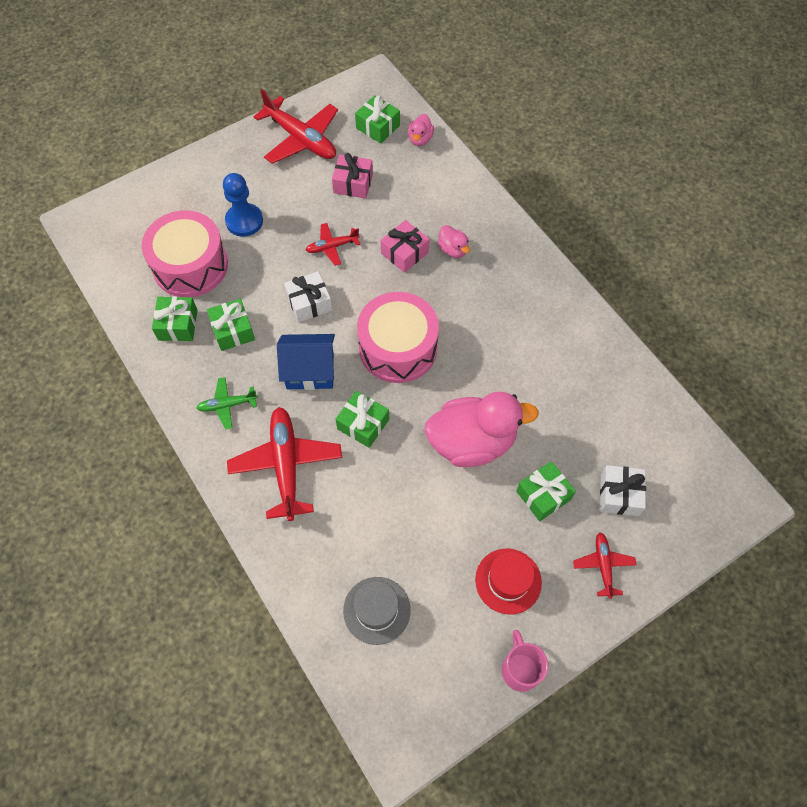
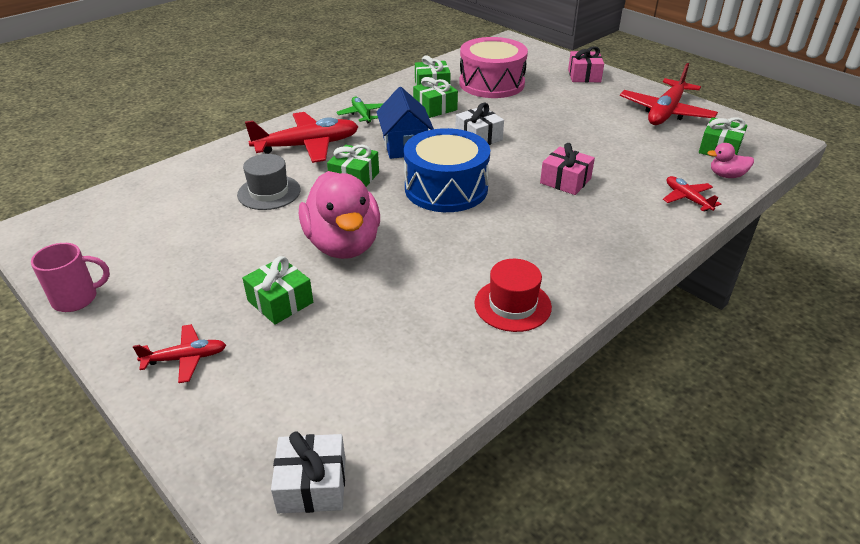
camera: 80 degrees right, 25 degrees down
(244, 221) = (551, 98): blue pawn -> none
(332, 247) = (548, 141): red plane -> red plane (687, 199)
(353, 183) = (633, 143): pink gift -> pink gift (584, 76)
(376, 610) = (162, 205): grey hat -> grey hat (269, 192)
(398, 348) = (446, 188): pink drum -> blue drum
(453, 249) = (588, 210): pink duck -> none
(508, 581) = (178, 282): red hat -> red hat (512, 305)
(619, 495) = (282, 369): white gift -> white gift (312, 485)

